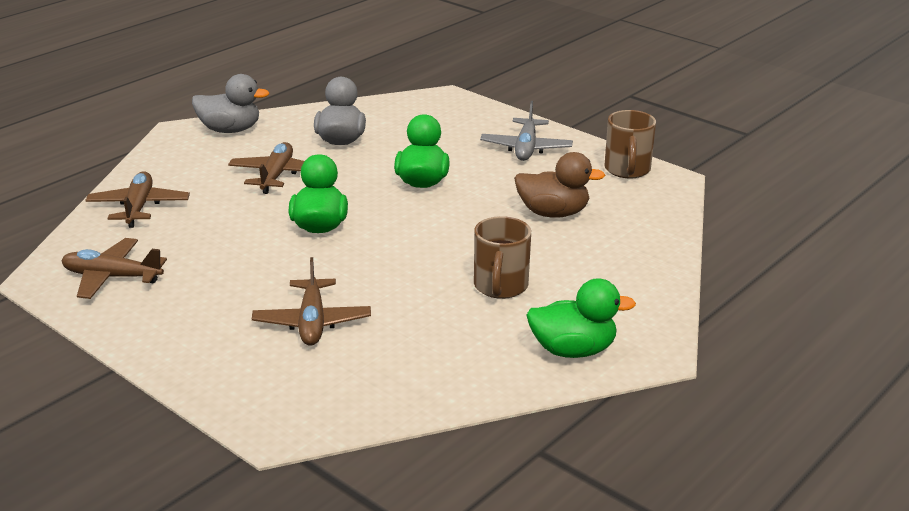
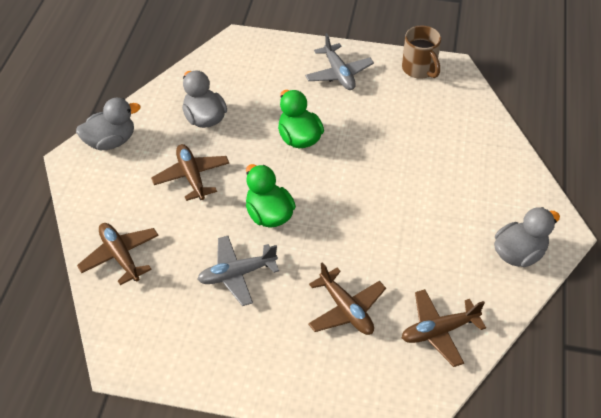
camera: 30 degrees left, 20 degrees up
(112, 277) = (170, 336): brown plane -> brown plane (439, 331)
(232, 257) = (237, 274): none -> grey plane
(500, 287) = (433, 218): brown mug -> none
(553, 213) = (408, 132): brown duck -> none
(573, 350) = (518, 254): green duck -> grey duck

